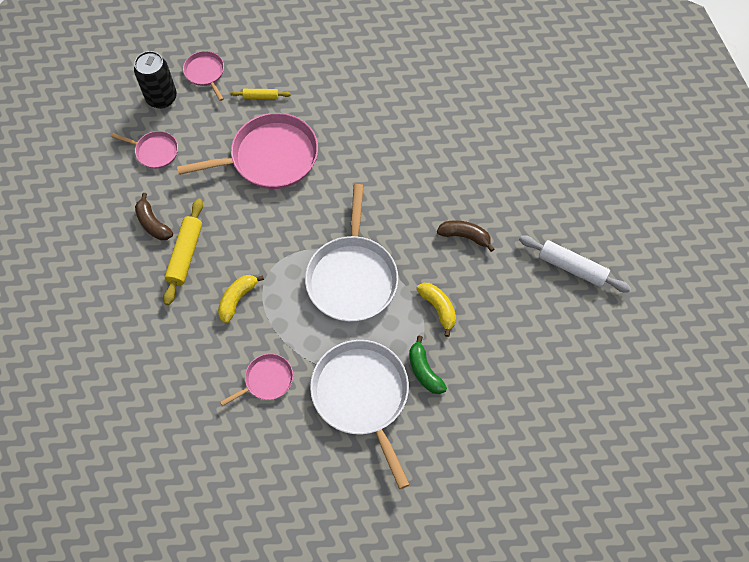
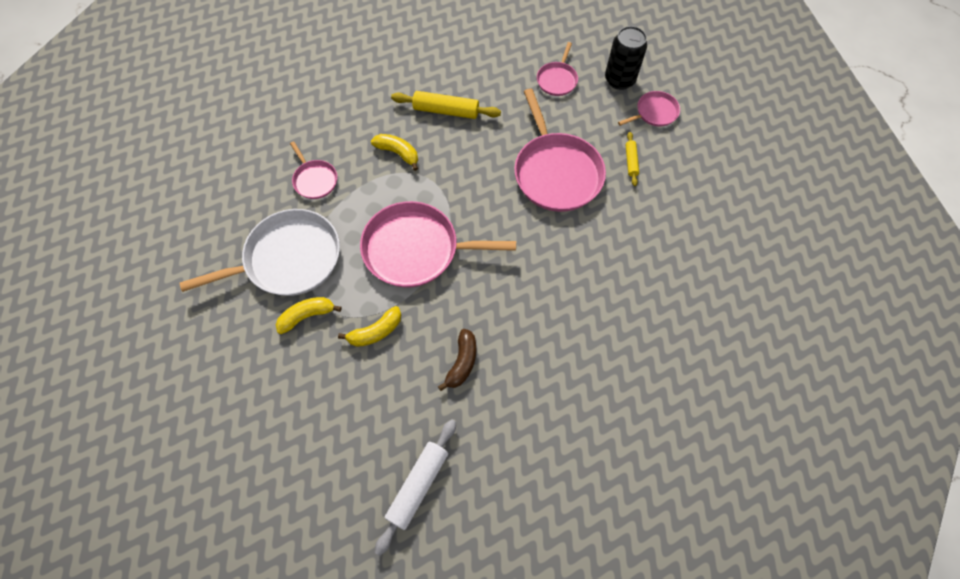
camera: 90 degrees right, 0 degrees up
(153, 223) = (479, 84): brown banana -> none
(352, 277) = (416, 249): white pan -> pink pan
(424, 371) = (307, 316): green banana -> yellow banana

